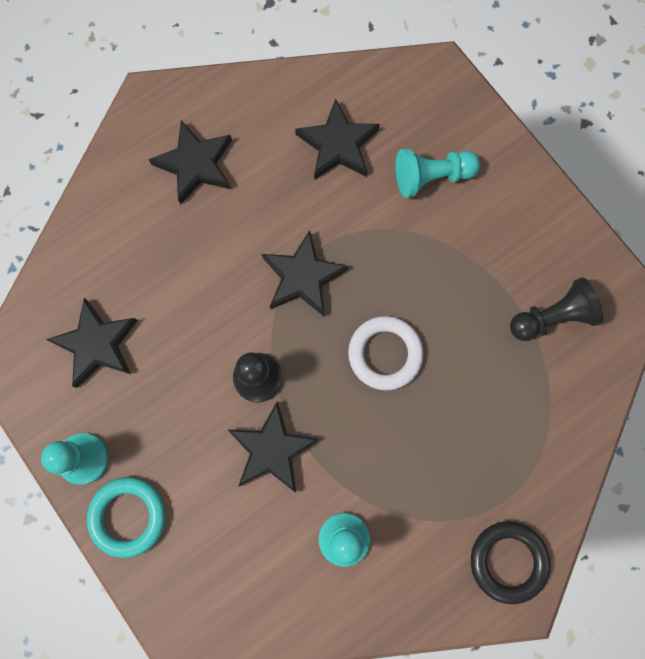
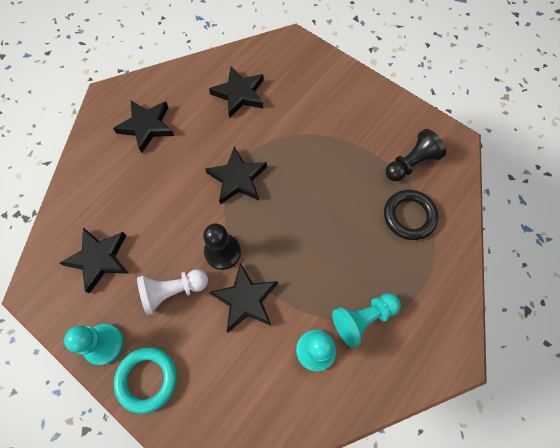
camera: 15 degrees left, 10 degrees down
(182, 414) = (173, 291): none -> white pawn
(385, 354) = (307, 214): white ring -> none
(431, 177) = (305, 99): turquoise pawn -> turquoise pawn (363, 319)
(508, 561) = (438, 333): black ring -> black ring (409, 216)

